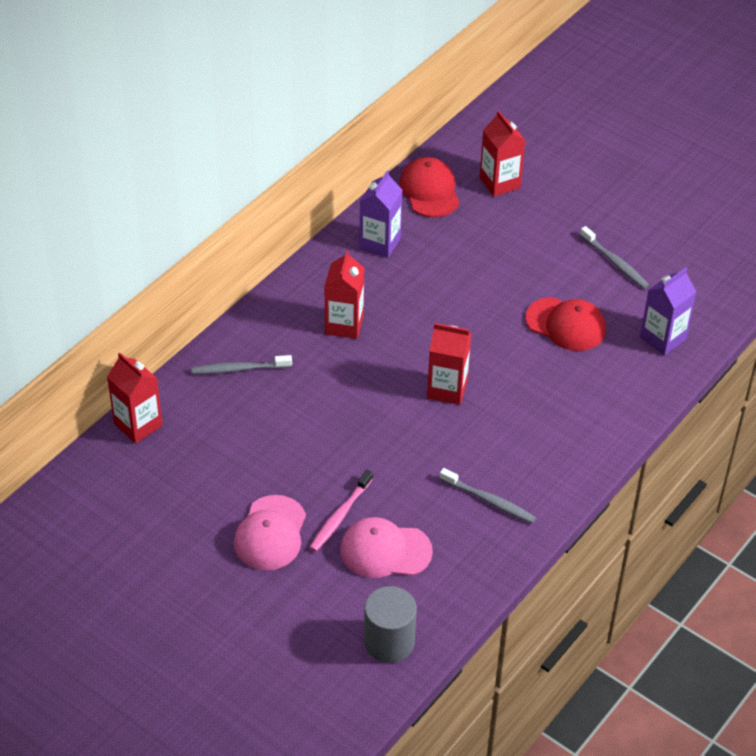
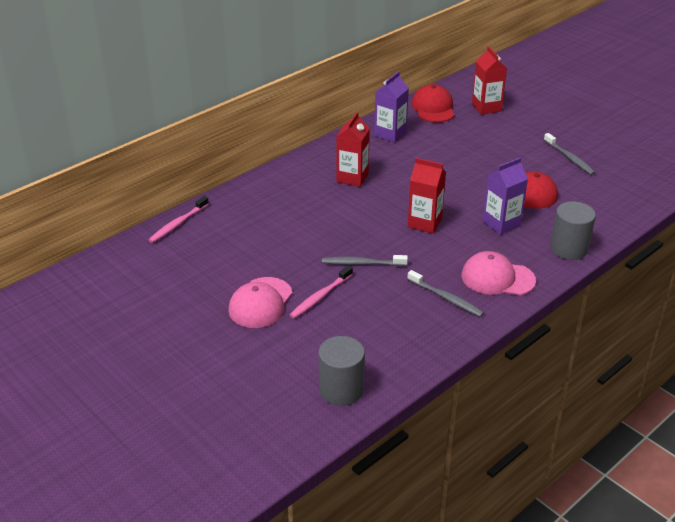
camera: 10 degrees right, 10 degrees down
(138, 425) = (178, 224): red carton -> pink toothbrush
(239, 369) = (265, 197): grey toothbrush -> grey toothbrush (362, 263)
(385, 551) = (352, 324): pink cap -> pink cap (497, 278)
(625, 410) = (569, 248): none -> grey cylinder
(662, 338) = (603, 206): purple carton -> purple carton (501, 224)

